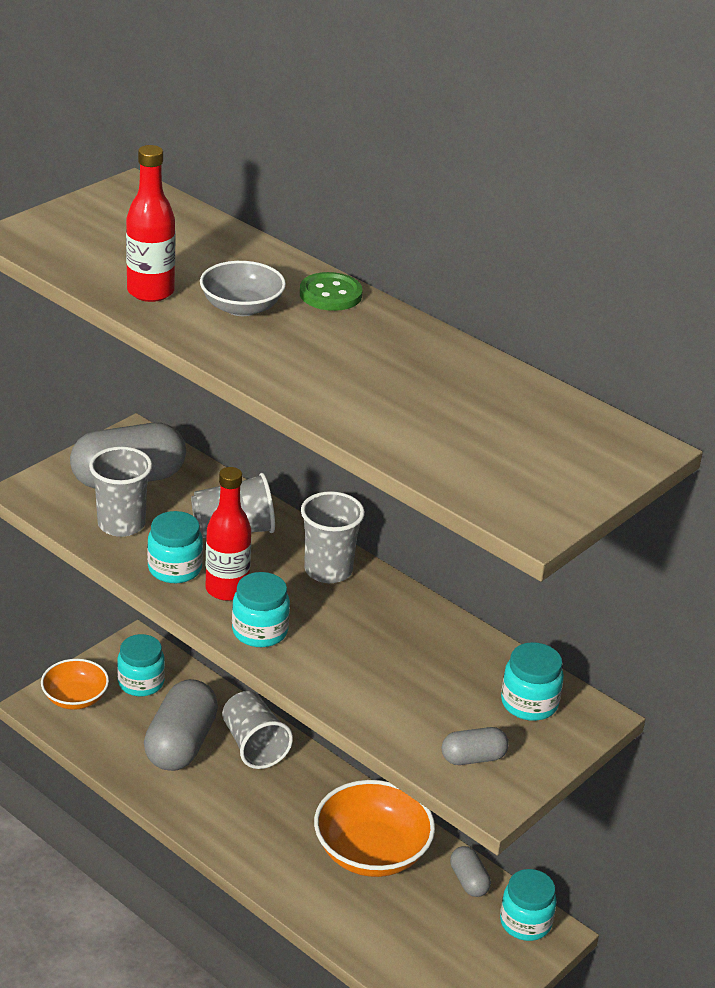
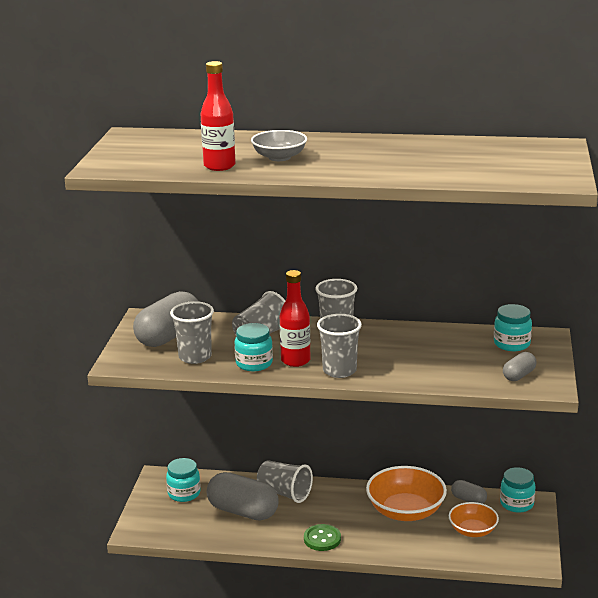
camera: 30 degrees left, 10 degrees down
(75, 698) = (153, 518): orange bowl -> orange bowl (472, 530)
(181, 744) = (243, 511): grey capsule -> grey capsule turned 45 degrees counterclockwise
(260, 631) = (339, 370): turquoise jar -> grey cup
(330, 294) = (314, 140): green button -> green button (322, 539)

